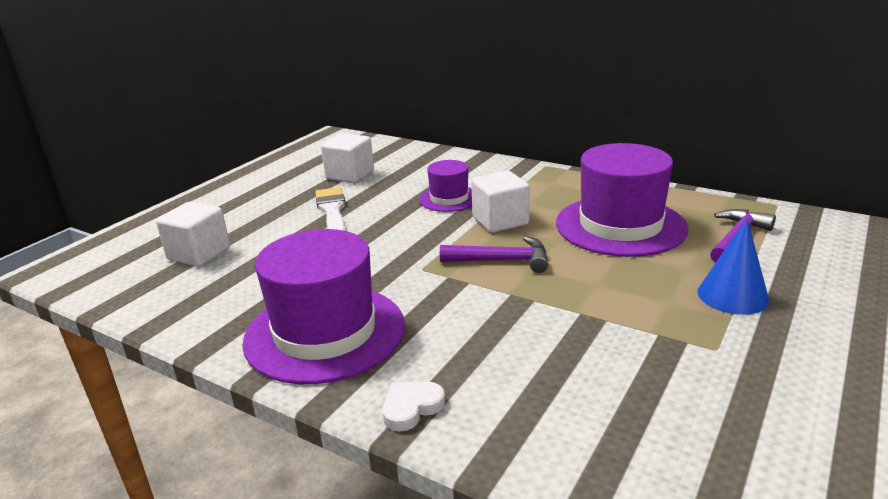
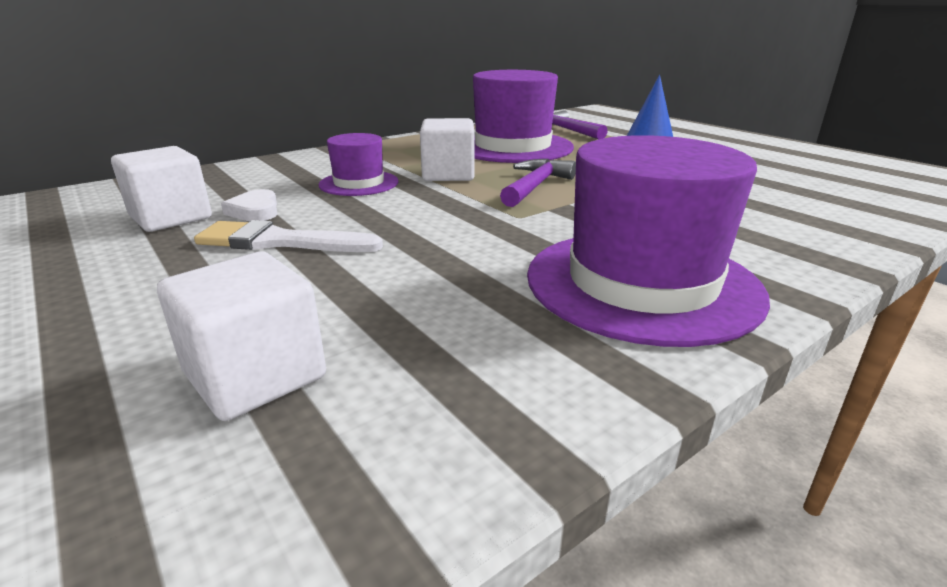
camera: 70 degrees left, 0 degrees up
(411, 408) = (809, 257): white heart -> white heart (255, 211)

